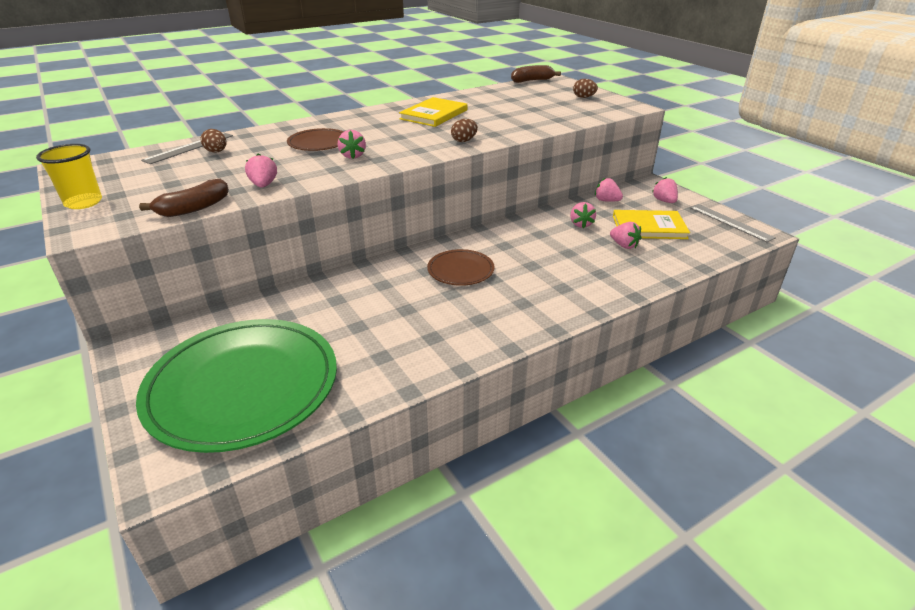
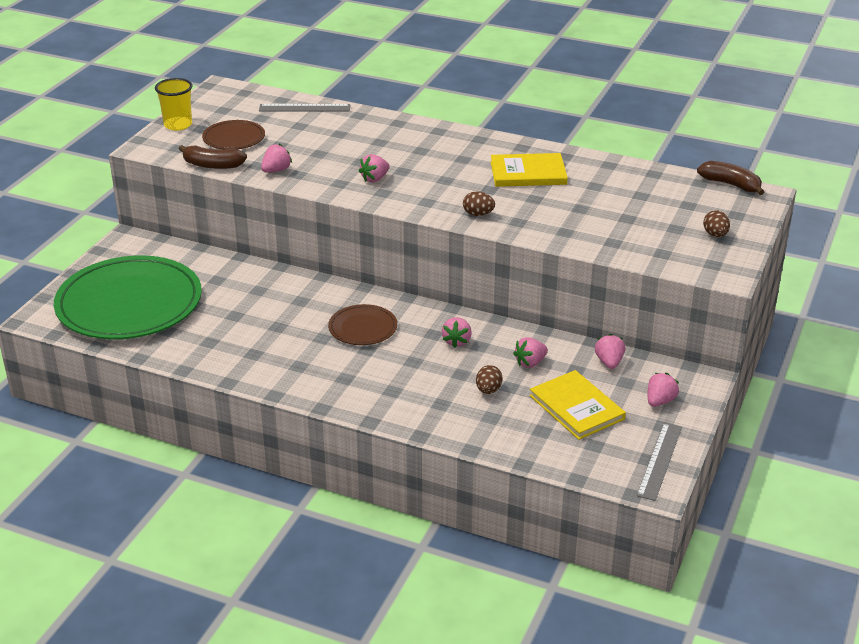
camera: 55 degrees right, 0 degrees up
(216, 152) = (311, 122): brown egg -> brown egg (488, 390)
(318, 143) = (382, 152): brown plate -> brown plate (234, 138)
(624, 245) = (514, 402): pink strawberry -> pink strawberry (457, 341)

